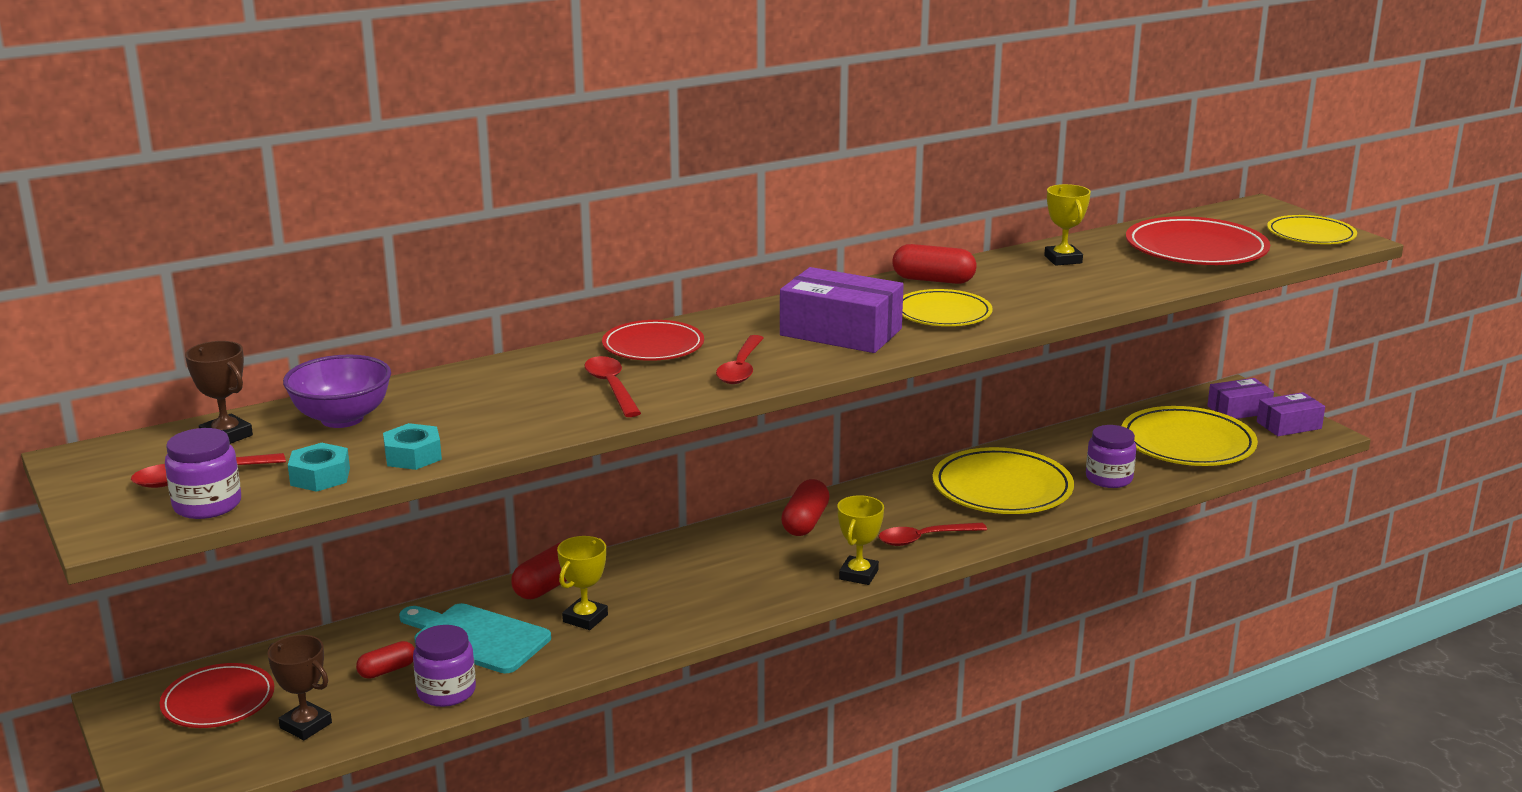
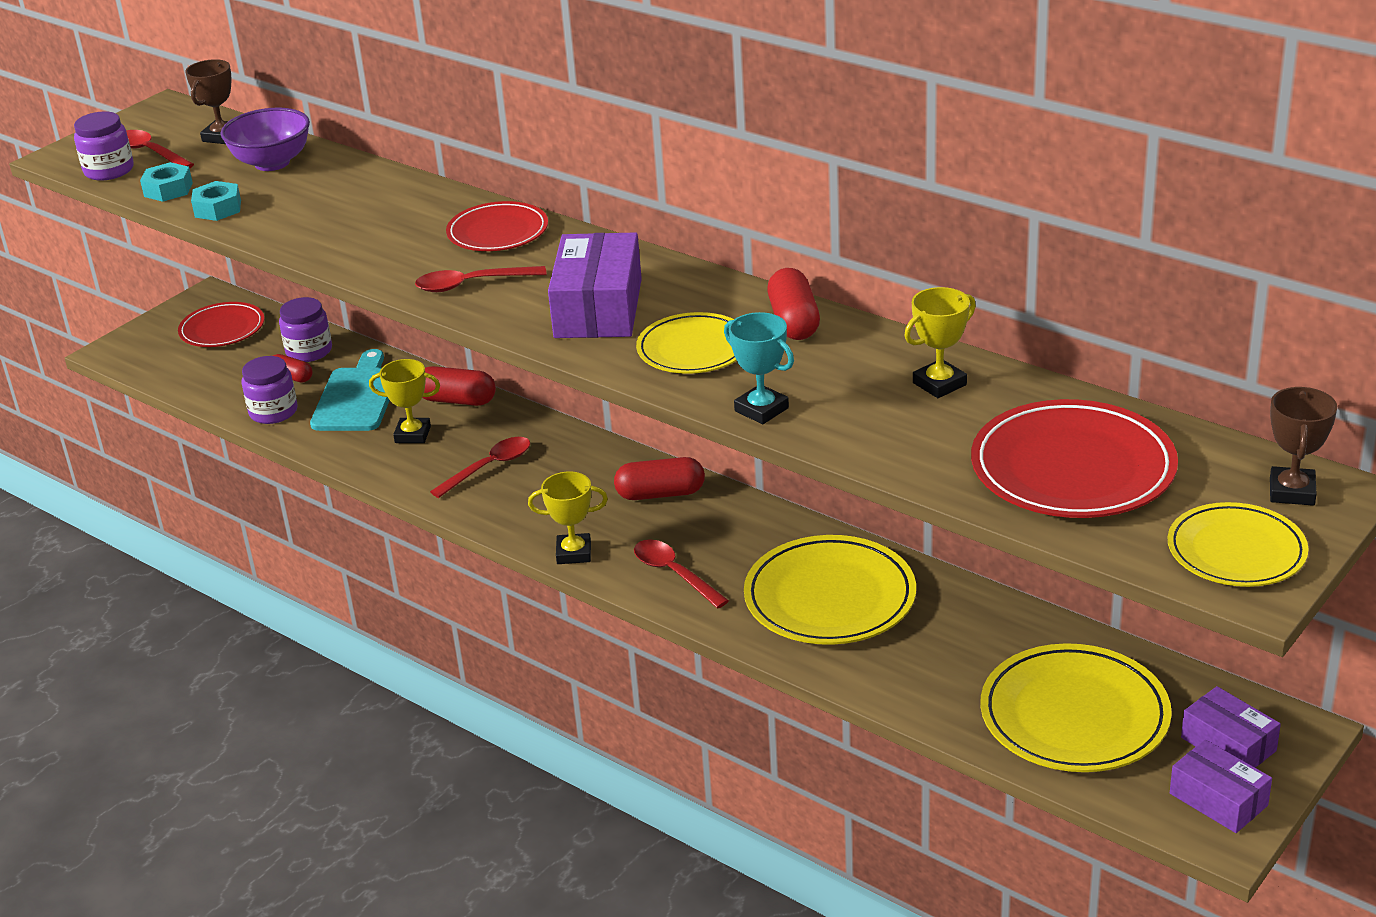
camera: 70 degrees right, 10 degrees up
(306, 725) = (205, 373): brown trophy -> brown trophy (1292, 492)
(611, 387) = (392, 241): red spoon -> red spoon (489, 467)
(1053, 309) = (761, 409): none -> turquoise trophy
(1109, 478) = (917, 670): purple jar -> purple jar (309, 351)

